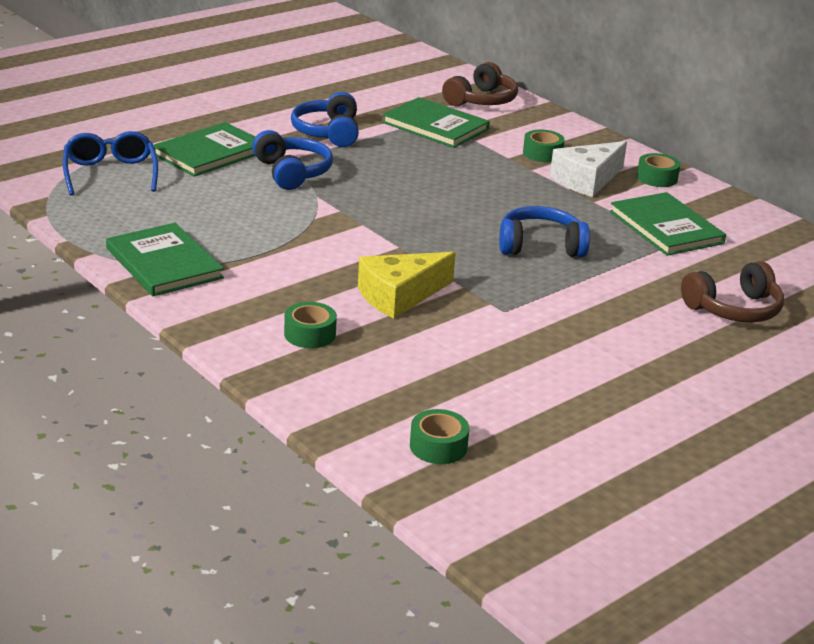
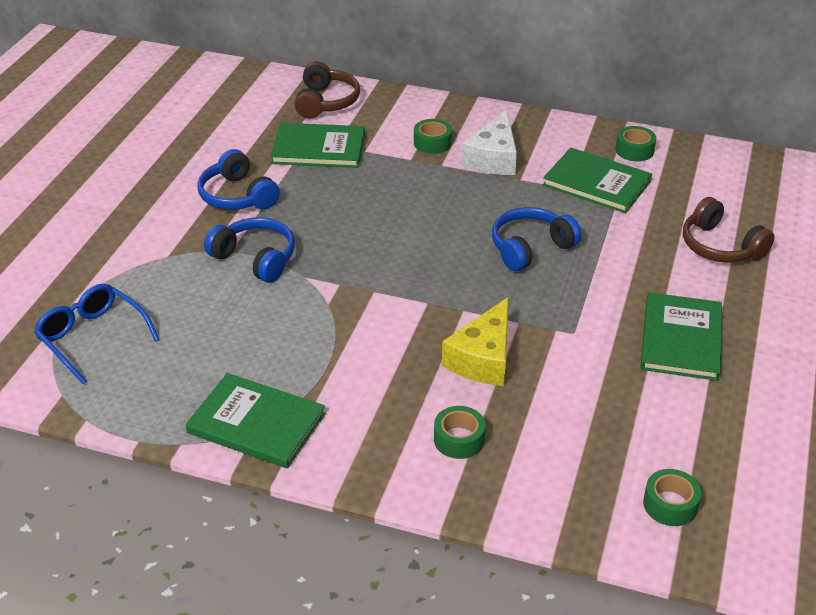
camera: 30 degrees left, 10 degrees up
(209, 153) = (158, 268): green book -> green book (680, 339)
(657, 178) = (540, 132): green tape -> green tape (634, 150)
(734, 309) = (720, 246): brown headphones -> brown headphones turned 105 degrees clockwise

